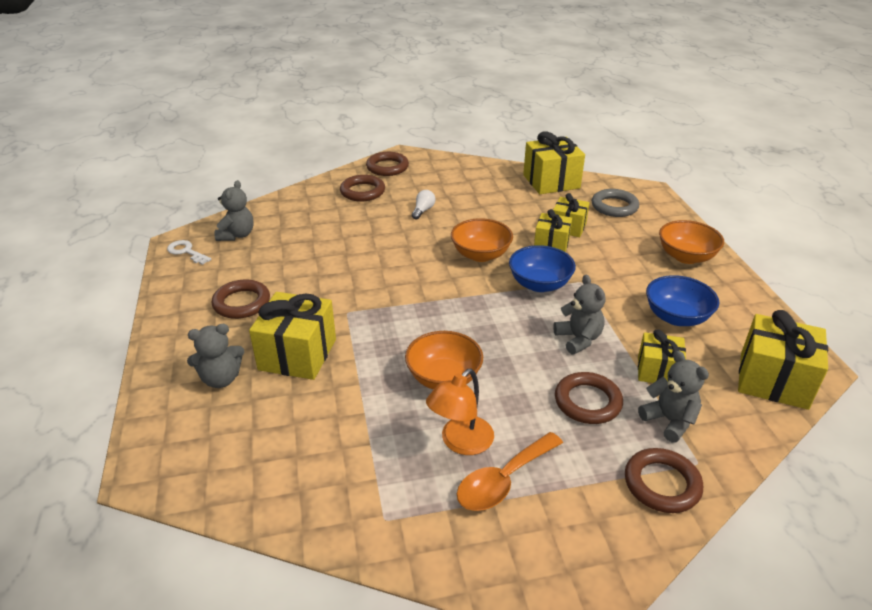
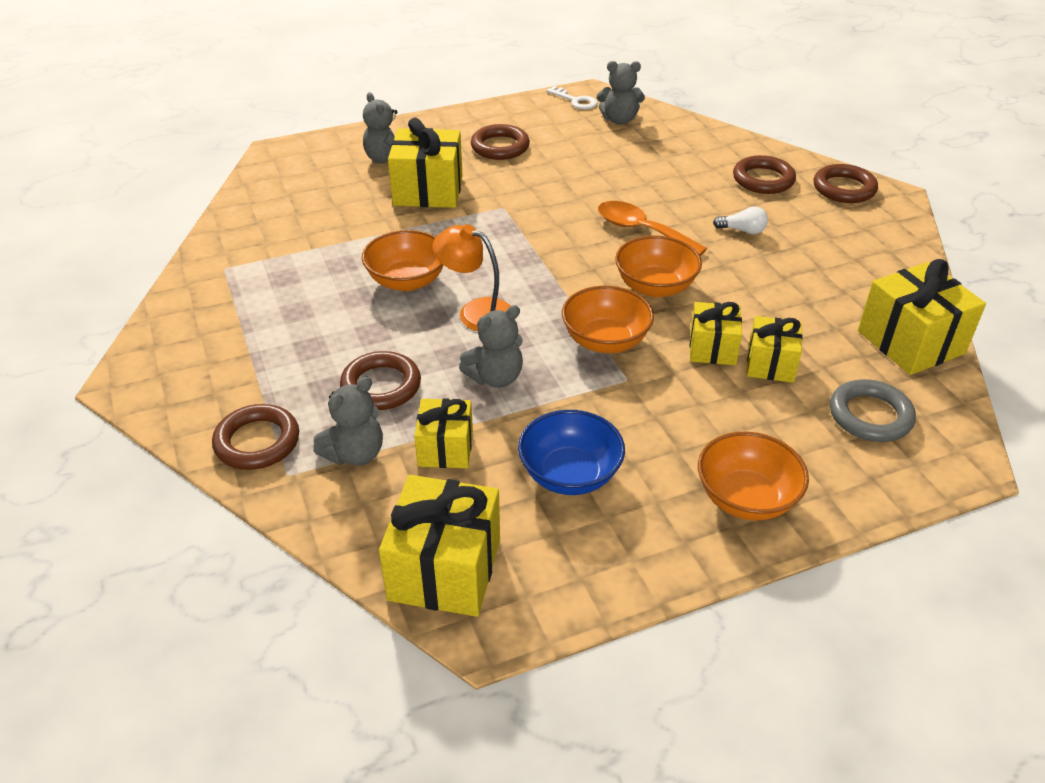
camera: 80 degrees right, 5 degrees up
(186, 252) = (575, 101): white key -> white key turned 105 degrees clockwise
(460, 443) = (314, 300): orange lamp -> orange lamp (476, 312)
(503, 480) = (265, 330): orange spoon -> orange spoon (641, 230)
(539, 284) = (605, 341): blue bowl -> orange bowl

